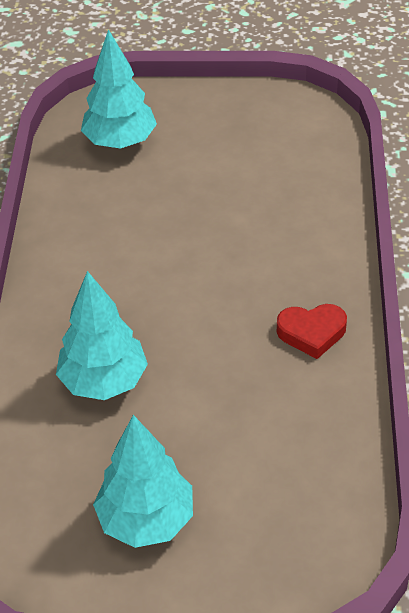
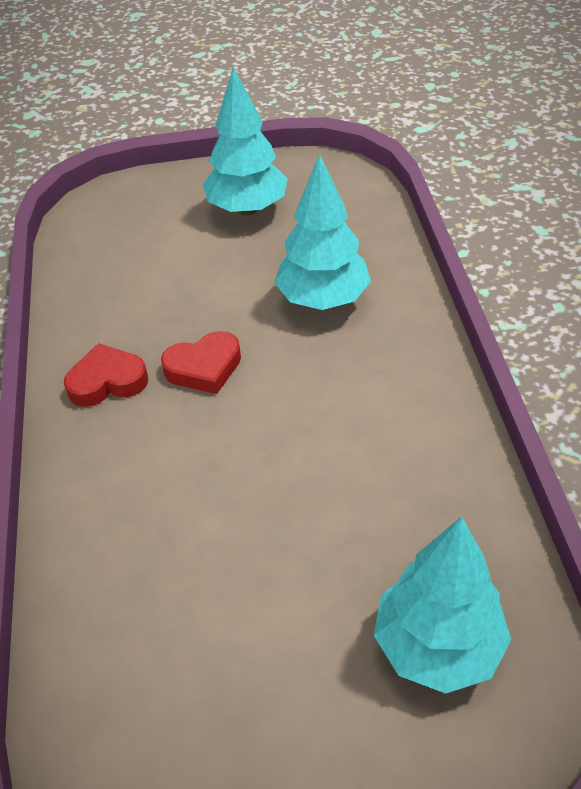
camera: 170 degrees right, 0 degrees up
(227, 331) = (204, 367): none -> red heart

